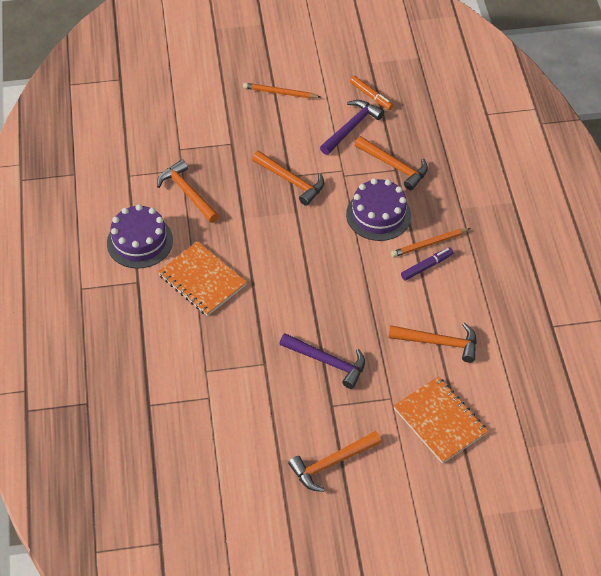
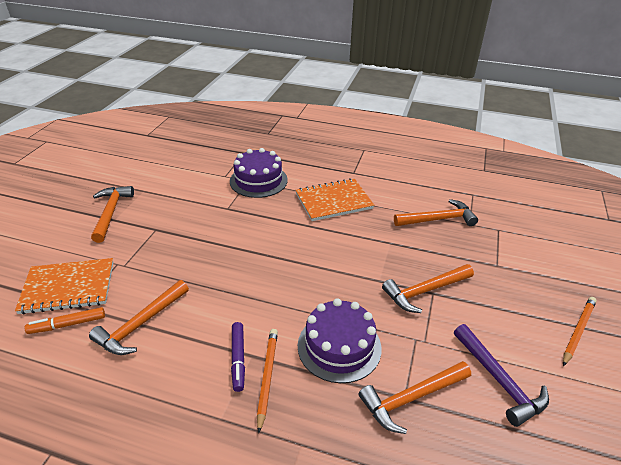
camera: 115 degrees right, 15 degrees down
(140, 241) = (394, 182): purple cake -> purple cake (258, 180)
(327, 362) = (196, 241): purple hammer -> none
(371, 96) = (562, 432): orange marker -> orange marker (67, 324)

